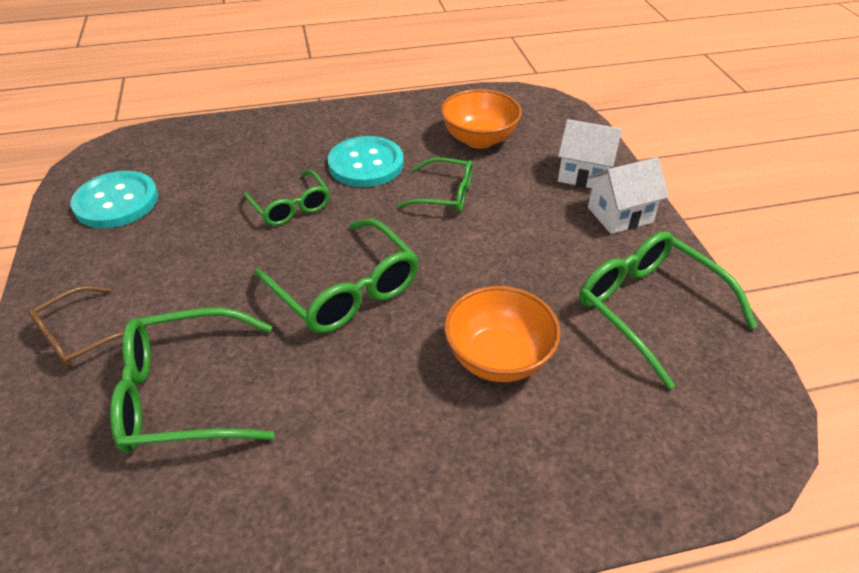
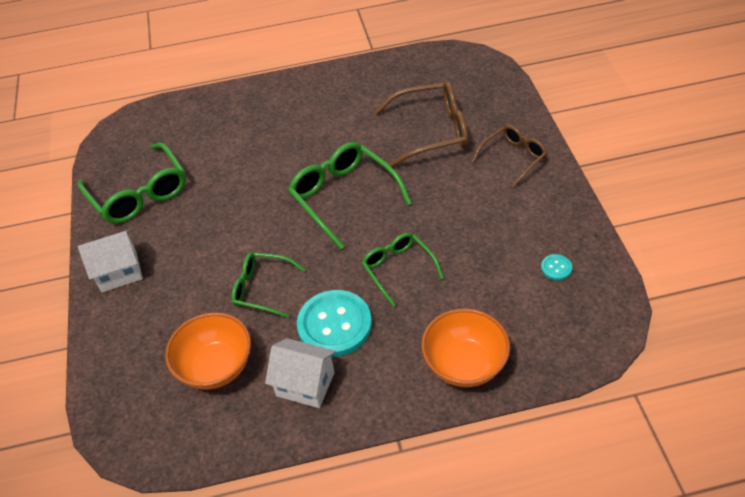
camera: 175 degrees left, 5 degrees up
(116, 202) = (556, 268): turquoise button -> turquoise button, size x0.42
(183, 394) = (432, 131): green glasses -> brown glasses
(498, 358) = (247, 159): orange bowl -> orange bowl (464, 364)
(584, 174) = (128, 319): white house -> white house (305, 384)

